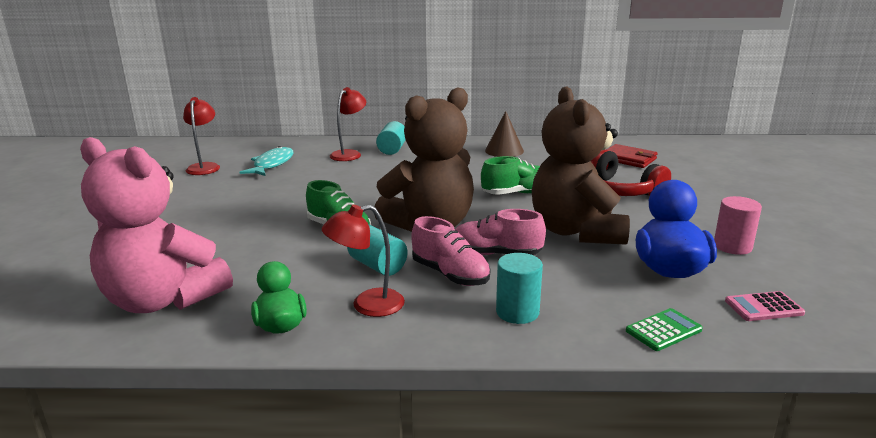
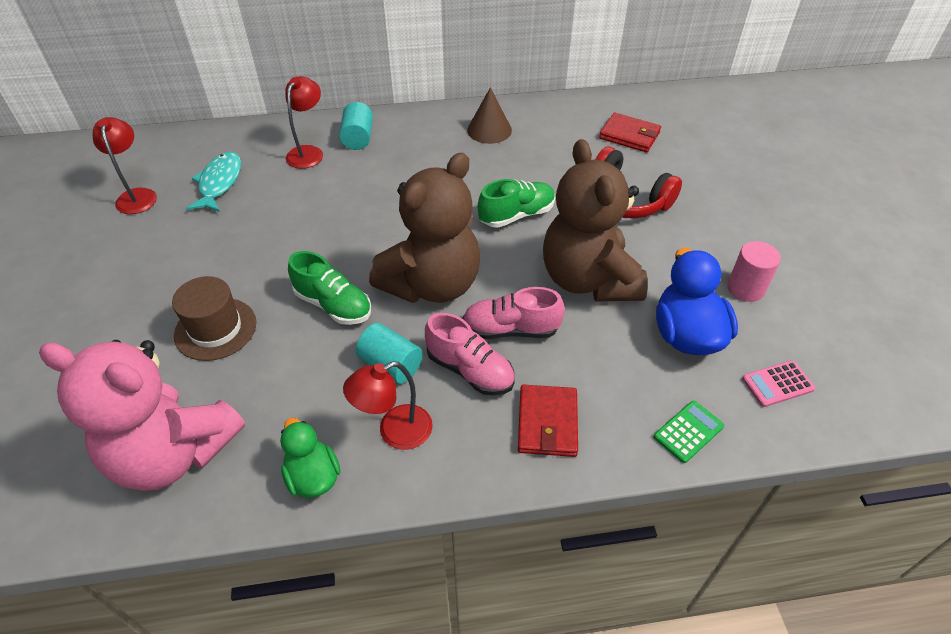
camera: 10 degrees left, 25 degrees up
(233, 235) = (215, 329): none -> brown hat
(517, 312) = (547, 423): turquoise cylinder -> red wallet

